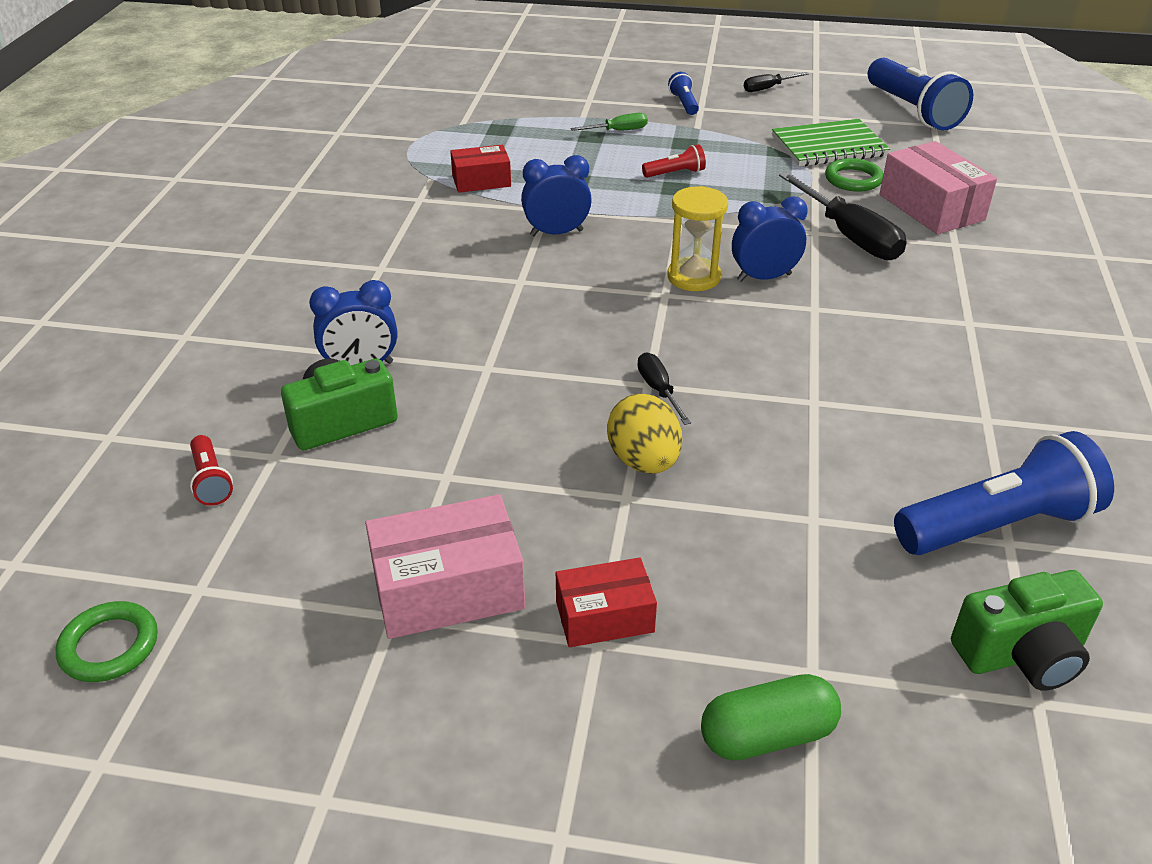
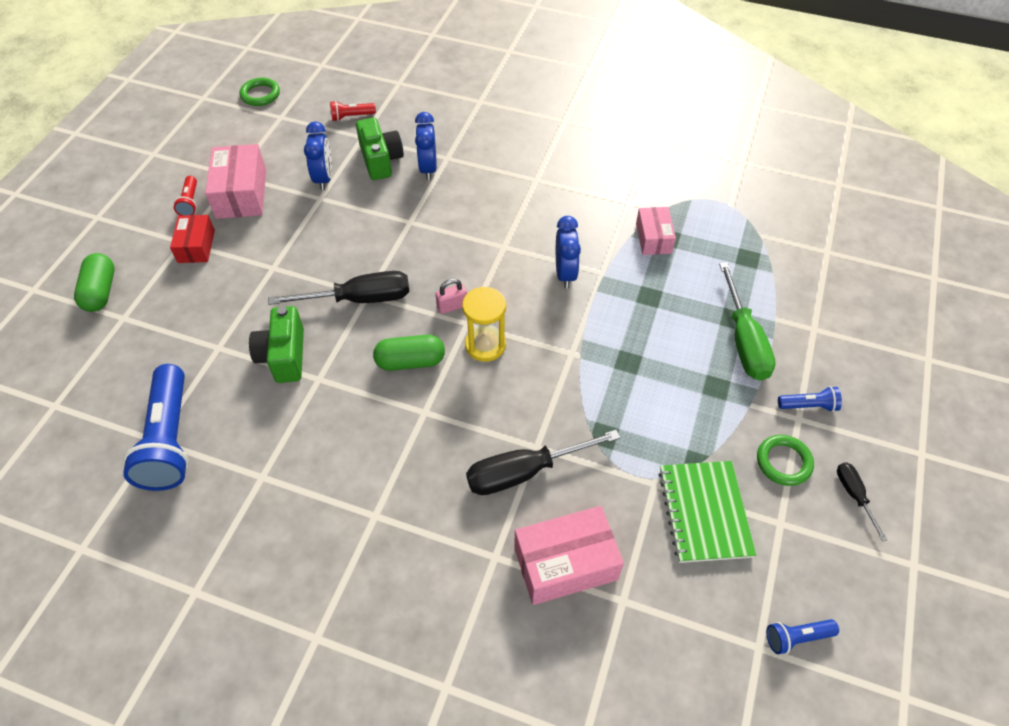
camera: 100 degrees right, 15 degrees up
(481, 181) = (653, 238): red box -> pink box
(618, 131) = (744, 340): green screwdriver -> green screwdriver, size x1.92
(641, 309) = (452, 306): none -> pink padlock
(644, 461) = (297, 280): yellow egg -> none
(658, 390) = (359, 299): black screwdriver -> black screwdriver, size x1.92
(675, 173) = (655, 367): red flashlight -> red flashlight (190, 202)
(746, 329) = (410, 361): none -> green capsule
(764, 277) = (474, 390): blue clock -> blue clock (324, 178)
(853, 179) = (630, 511): green ring -> green ring (783, 462)
(912, 111) = (796, 637): blue flashlight -> blue flashlight, size x0.46
(1022, 654) = (82, 411): green camera -> green camera (284, 356)

